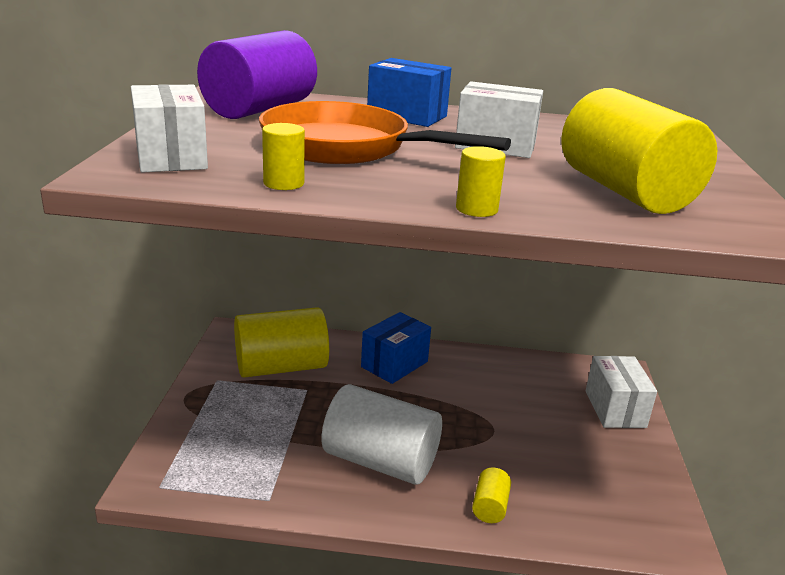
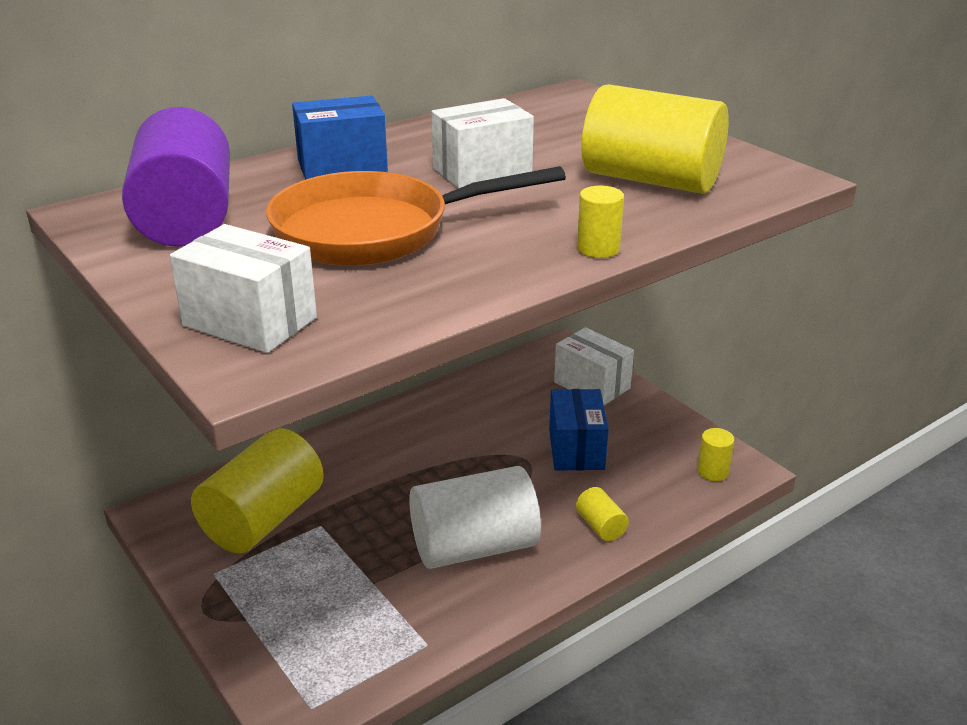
camera: 40 degrees left, 5 degrees up
(283, 183) = (414, 298): yellow cylinder -> yellow cylinder (712, 471)
(394, 364) = (369, 450): blue box -> blue box (576, 449)

